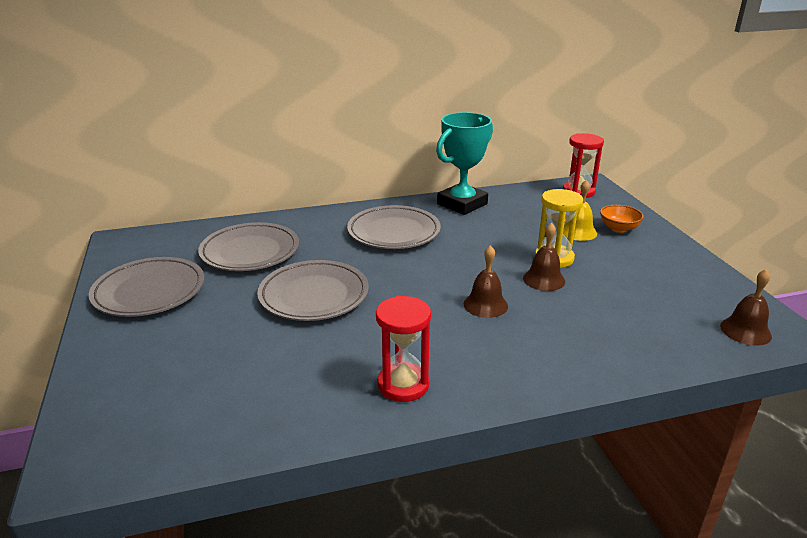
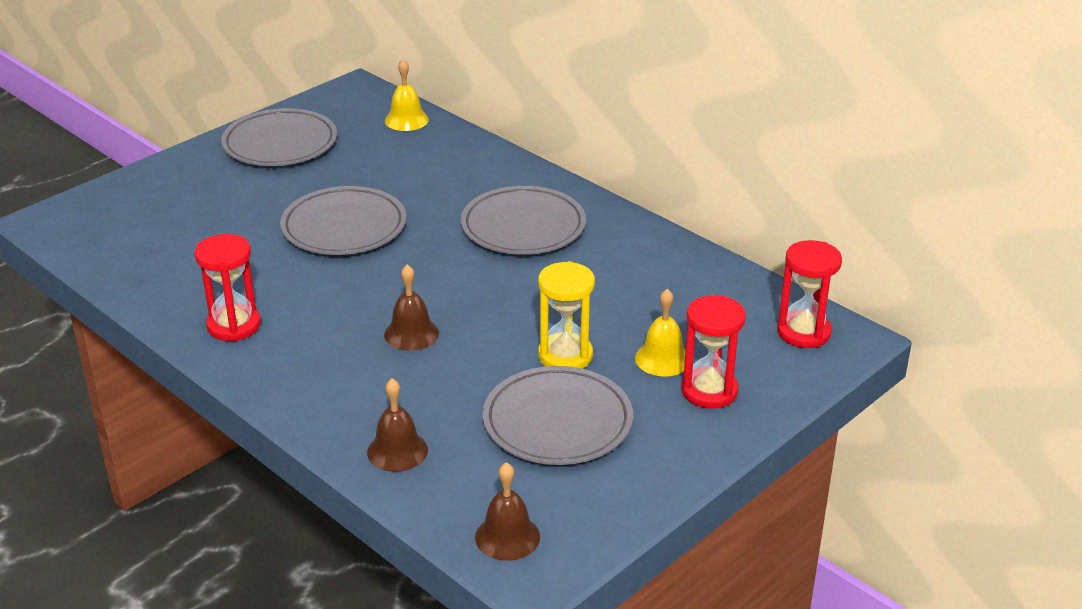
camera: 60 degrees right, 5 degrees up
(200, 233) = (406, 120): none -> yellow bell
(250, 252) = (396, 161): grey plate -> grey plate (557, 422)
(462, 204) = (652, 250): turquoise trophy -> none
(544, 279) = (503, 360): brown bell -> brown bell (397, 451)
(618, 228) = (709, 391): orange bowl -> red hourglass

